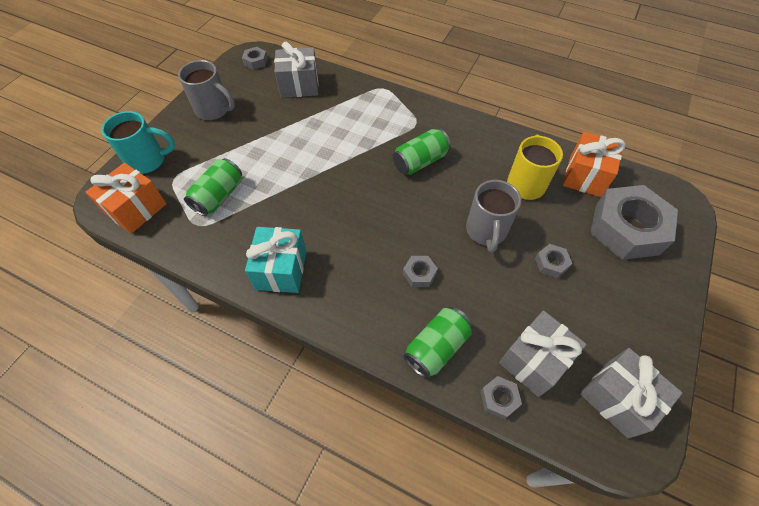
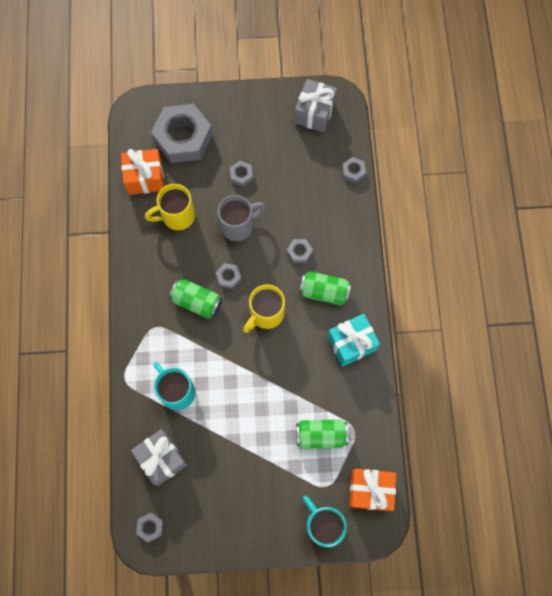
camera: 120 degrees left, 15 degrees up
(214, 110) = (236, 515): grey mug -> none
(346, 115) = (176, 391): none -> turquoise mug
(369, 209) = (266, 314): none -> yellow mug
(430, 196) = (228, 277): none -> grey nut
(436, 347) = (344, 218): green can -> green can (324, 292)
(534, 361) = (318, 162): grey gift -> none

